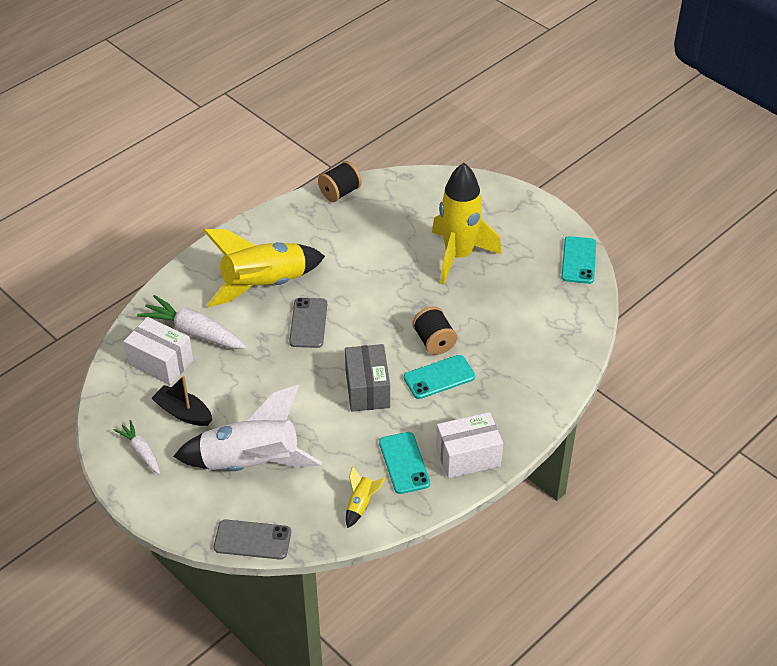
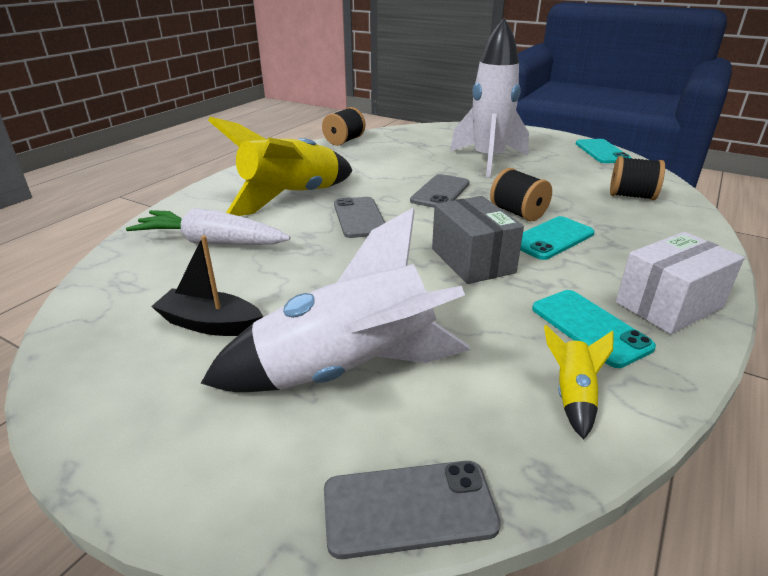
camera: 15 degrees left, 15 degrees down
(141, 451) = (137, 389): white carrot -> none
(161, 362) = (166, 275): white box -> none
(388, 300) = (440, 192): none -> grey phone
(458, 256) = (488, 160): yellow rocket -> white rocket
(545, 337) = (631, 196): none -> black spool

